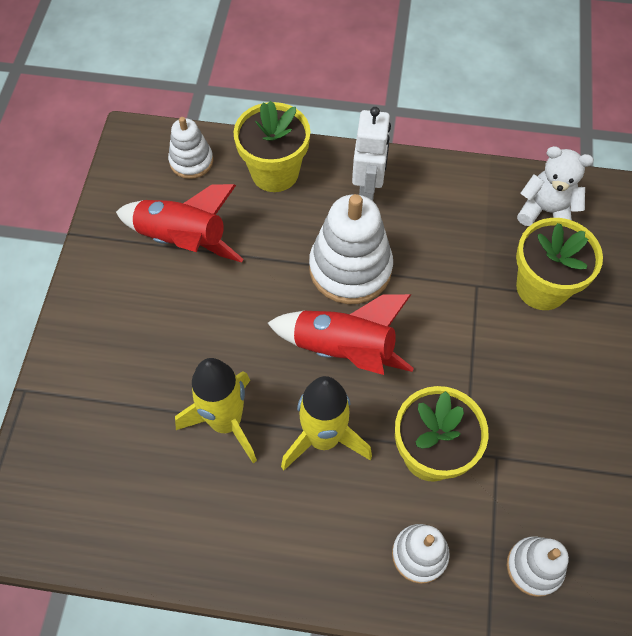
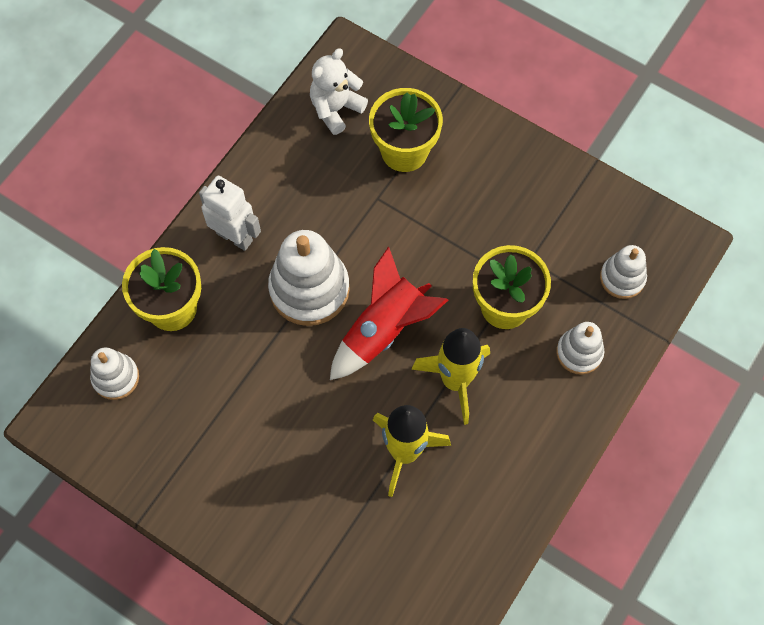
camera: 65 degrees left, 5 degrees up
(183, 240) = (202, 419): red rocket -> none

